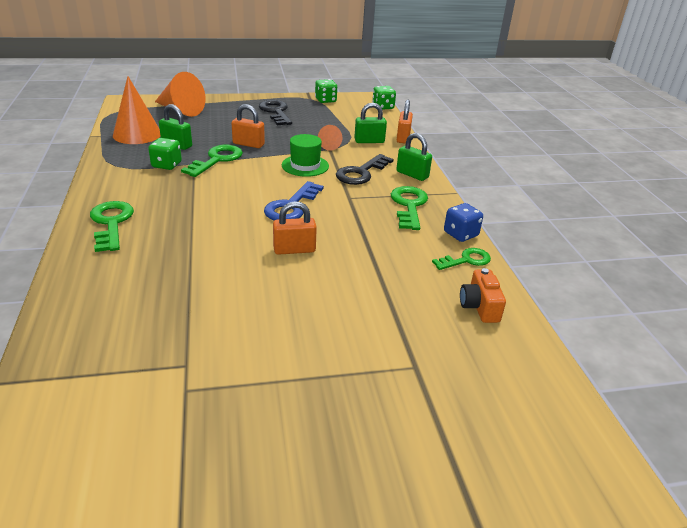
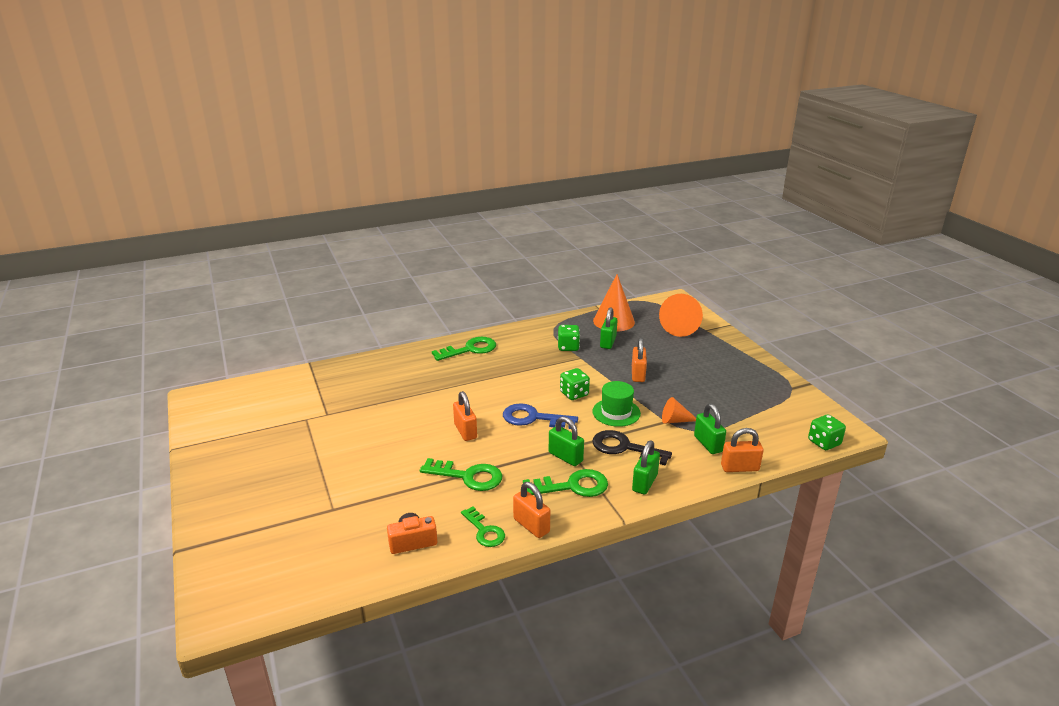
camera: 80 degrees right, 5 degrees down
(217, 160) = (594, 366): green key -> green key (468, 476)
(276, 112) = (728, 374): black key -> none
(325, 100) = (797, 399): green dice -> green dice (574, 394)
(364, 201) = (565, 457): none -> green padlock
(460, 234) = (531, 525): blue dice -> orange padlock

